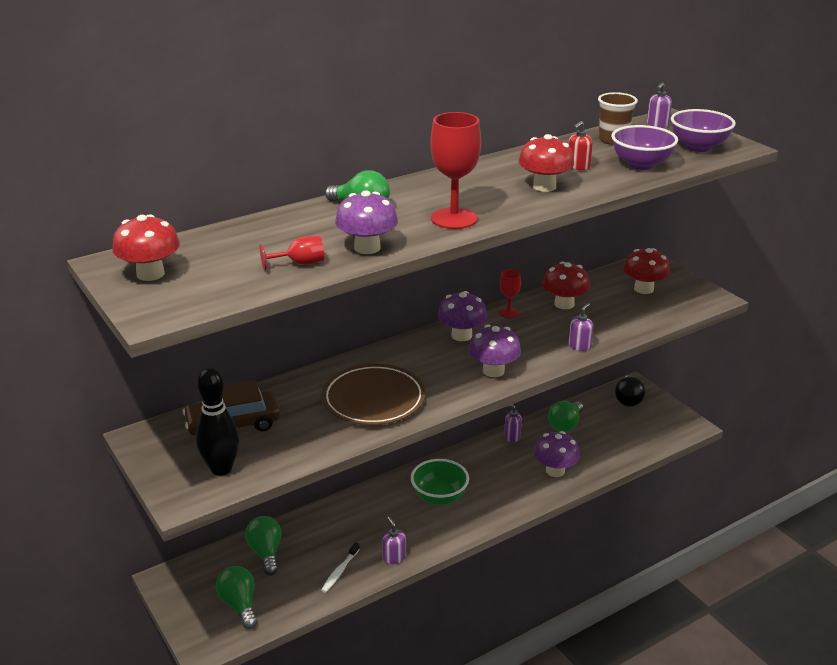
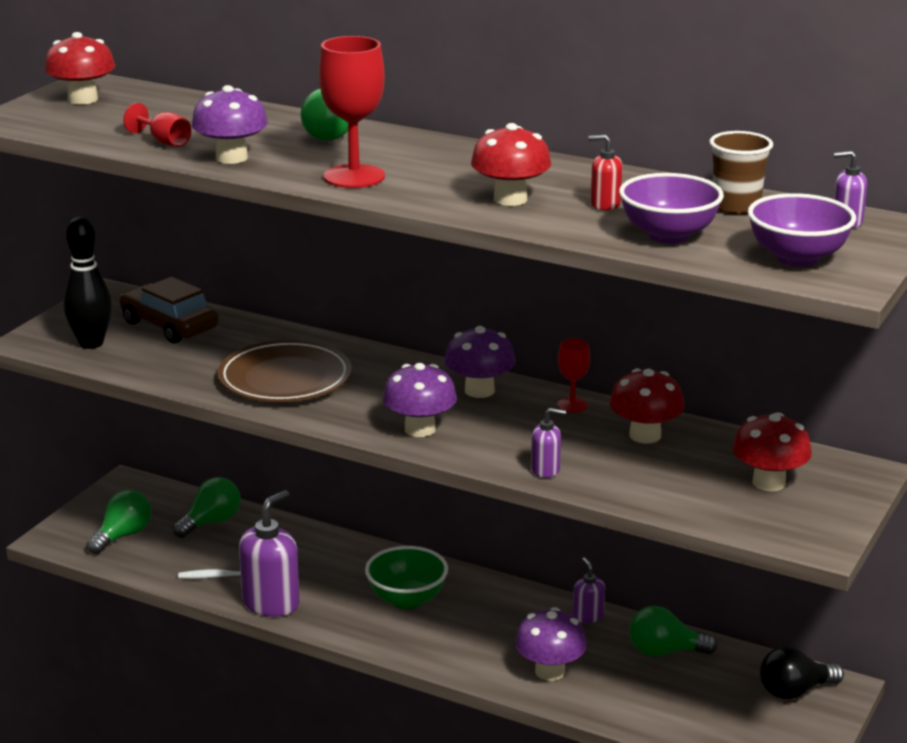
camera: 60 degrees right, 5 degrees down
(394, 557) = (271, 603): purple soap dispenser -> purple soap dispenser, size x1.95

